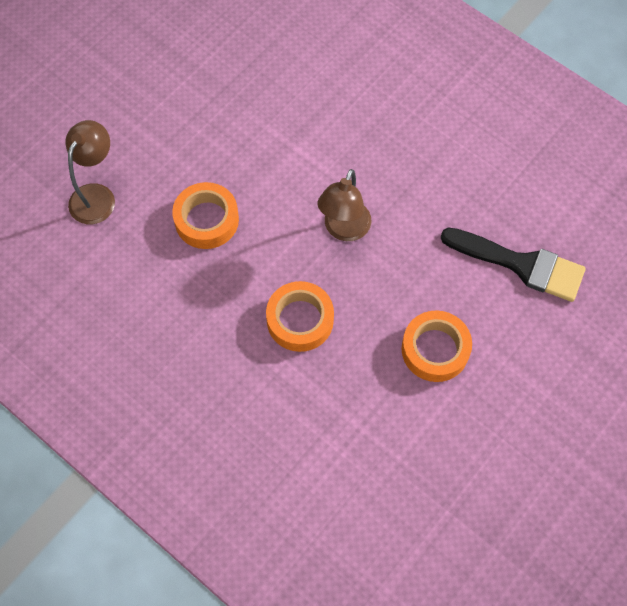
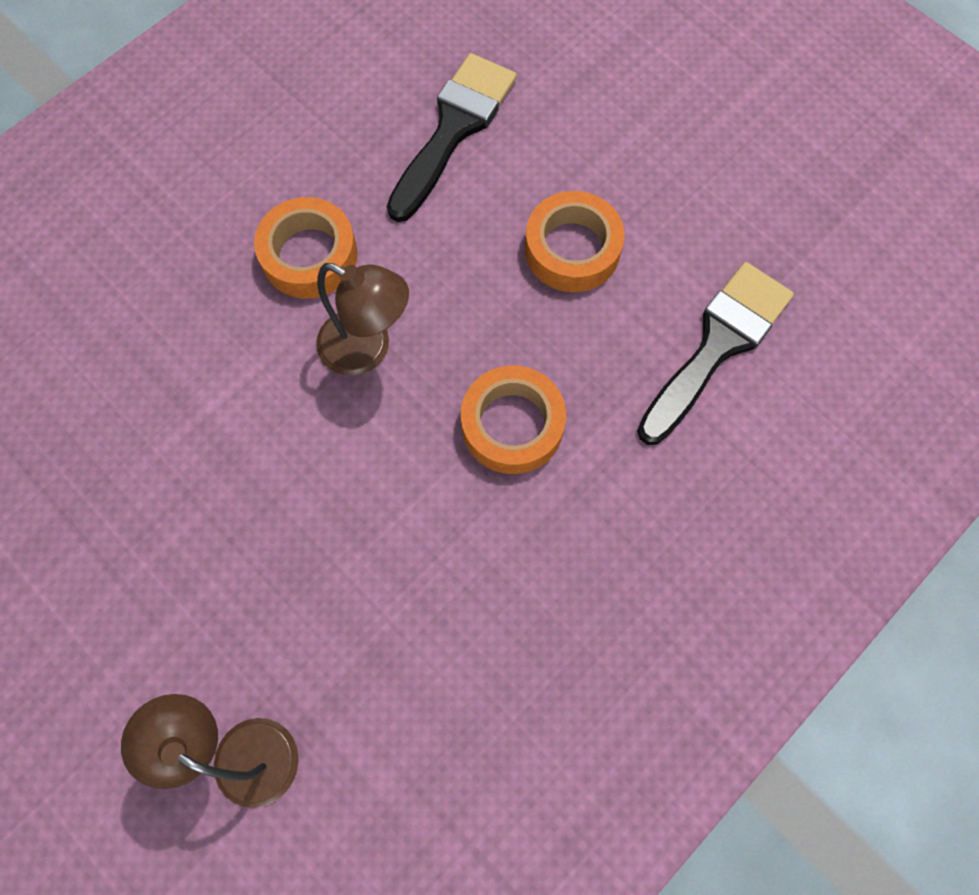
camera: 85 degrees left, 5 degrees up
(206, 220) = (319, 558): orange tape -> orange tape (309, 255)
(372, 450) = (717, 345): none -> black brush

